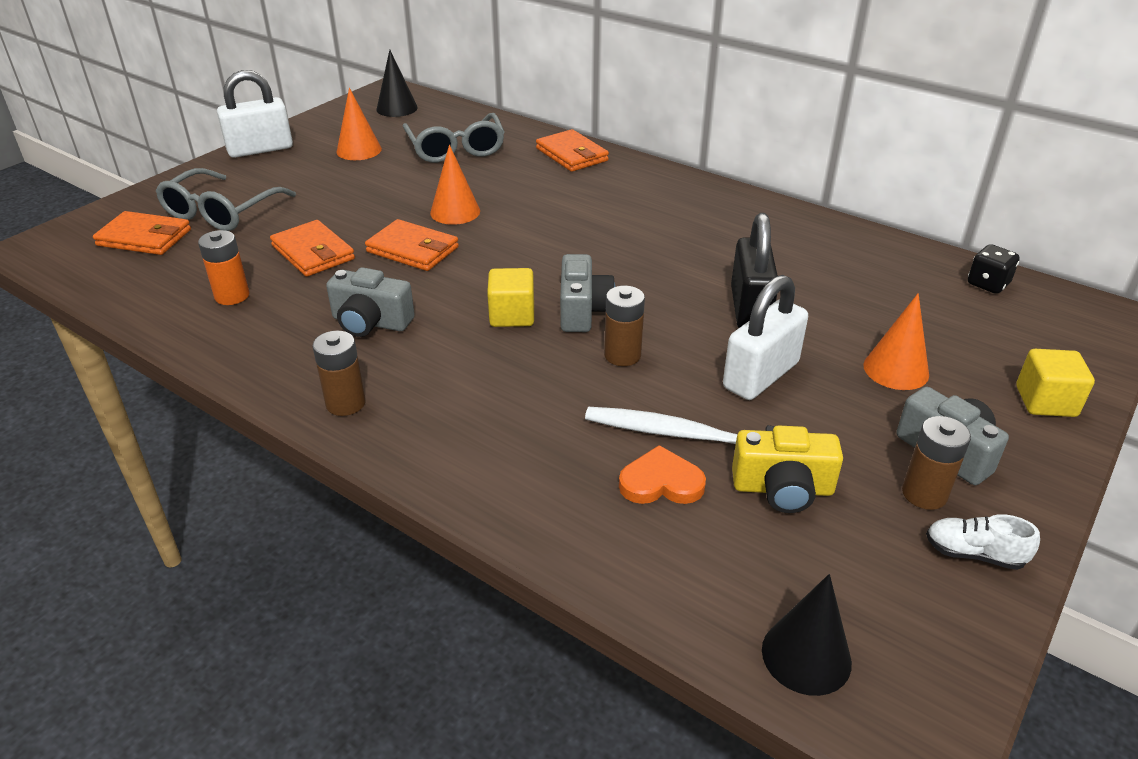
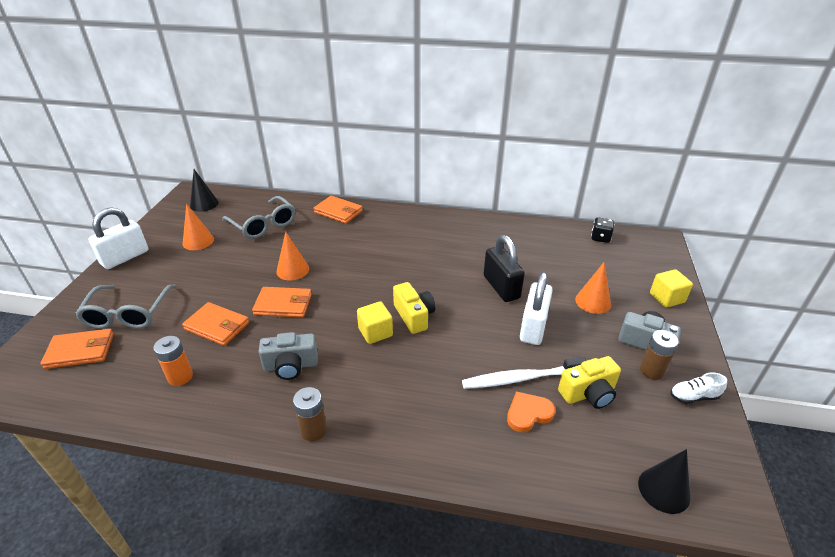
camera: 25 degrees left, 0 degrees up
(583, 311) = (414, 316): grey camera -> yellow camera
(622, 355) = (455, 338): brown battery -> none

